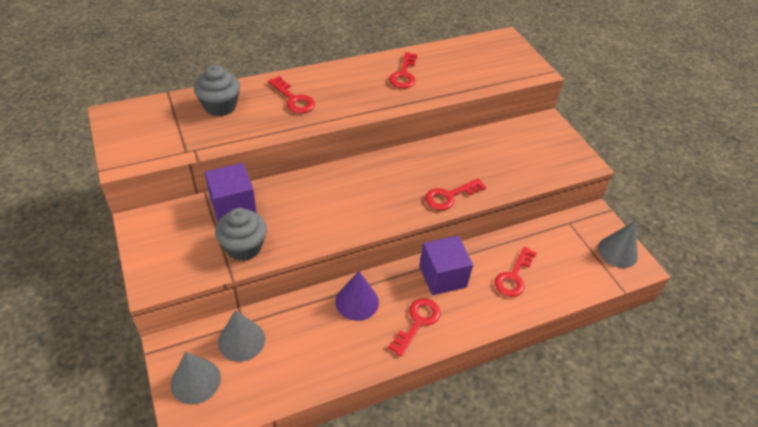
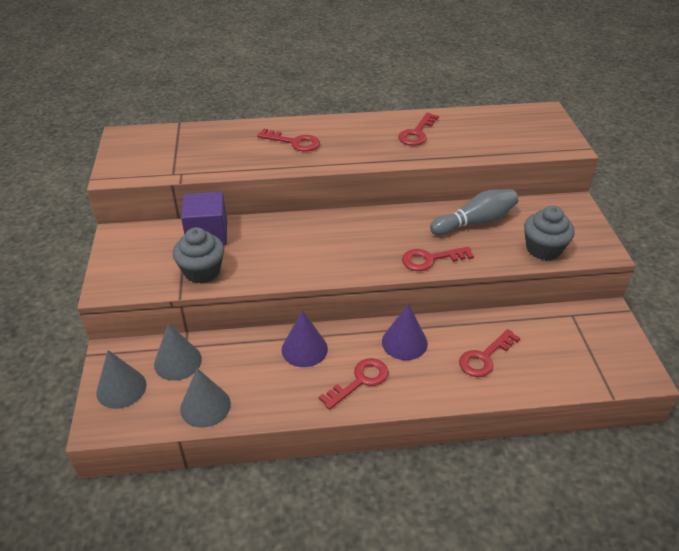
camera: 20 degrees right, 5 degrees down
(220, 106) = (221, 140): grey cupcake -> grey cupcake (543, 249)
(294, 99) = (294, 142): red key -> red key turned 45 degrees counterclockwise
(442, 276) = (404, 342): purple cube -> purple cone
(474, 153) = (475, 222): none -> grey bowling pin
(617, 252) = (620, 355): grey cone -> grey cone (205, 406)

